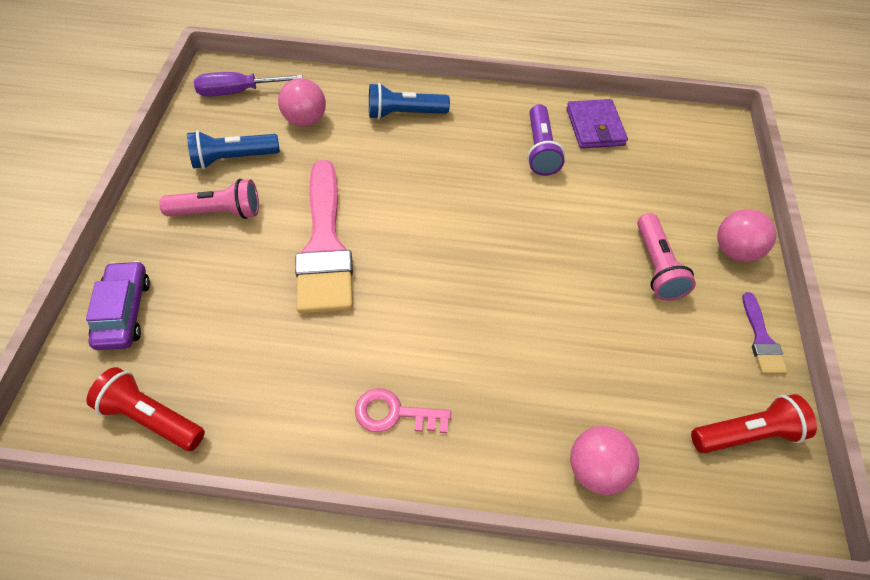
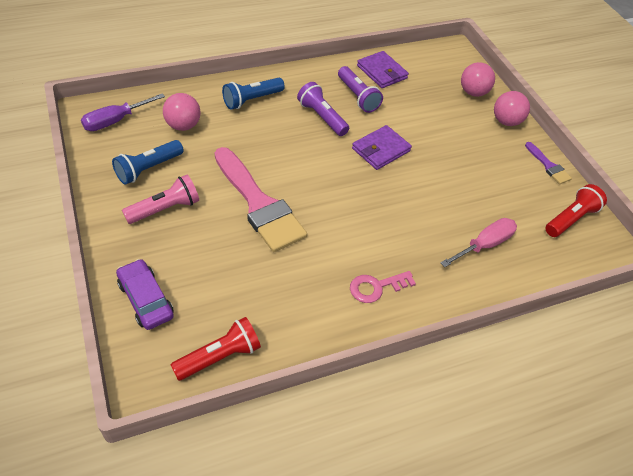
camera: 30 degrees left, 5 degrees down
(151, 418) = (220, 356): red flashlight -> red flashlight turned 150 degrees clockwise
(475, 162) = (322, 117): none -> purple flashlight
(524, 230) = (381, 150): none -> purple wallet
(584, 418) = (484, 245): none -> pink screwdriver
(596, 470) = (508, 270): pink ball -> pink ball (473, 92)
(656, 267) = (470, 145): pink flashlight -> none

